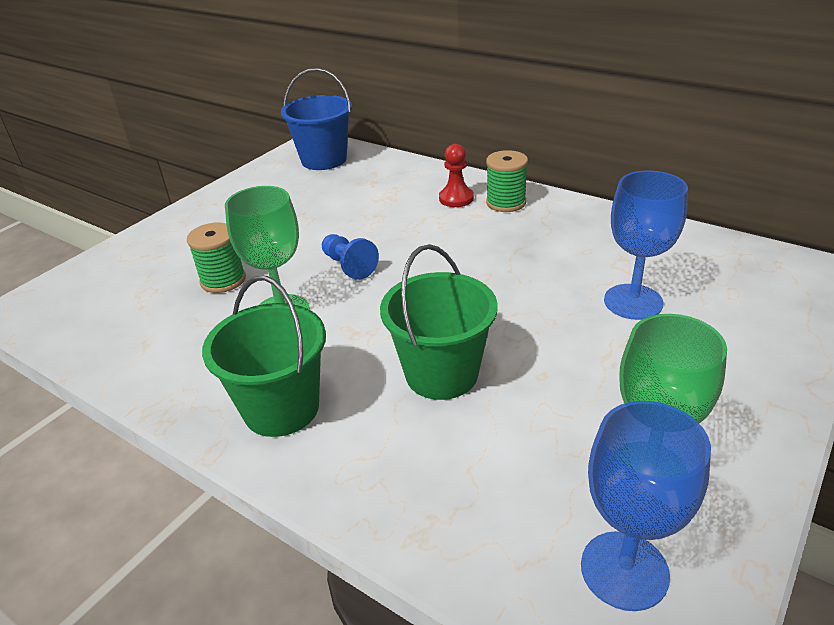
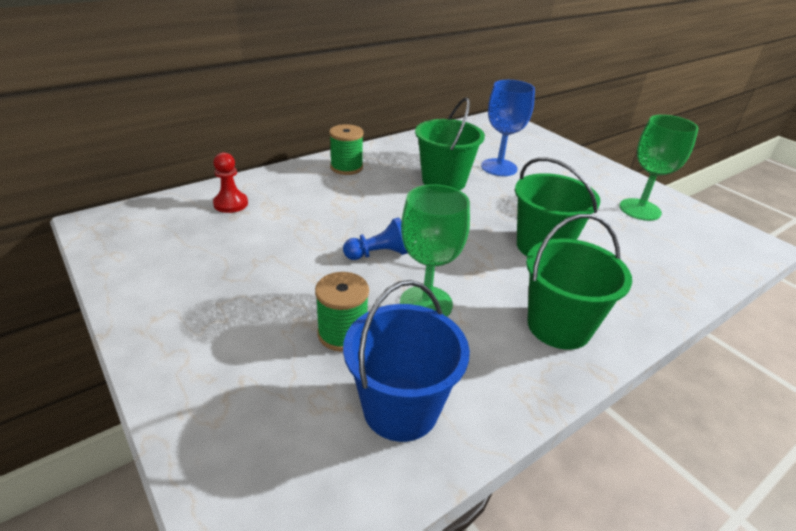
camera: 75 degrees left, 0 degrees up
(324, 160) = (151, 225): blue bucket -> blue bucket (400, 408)
(456, 198) = (318, 183): red pawn -> red pawn (231, 204)
(541, 268) = (444, 181): none -> green bucket
(624, 570) = (703, 236): blue goblet -> none

